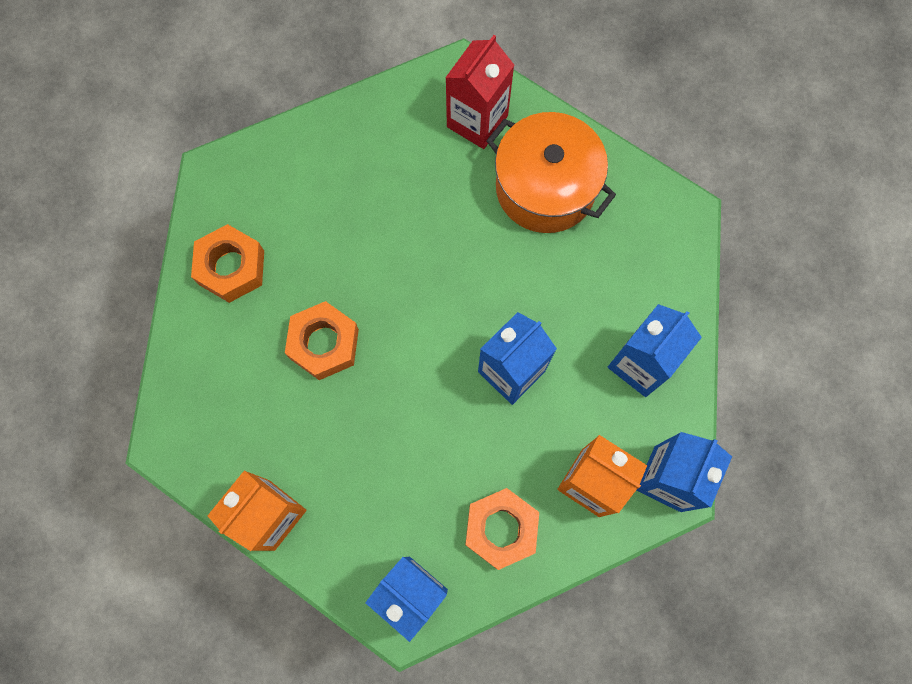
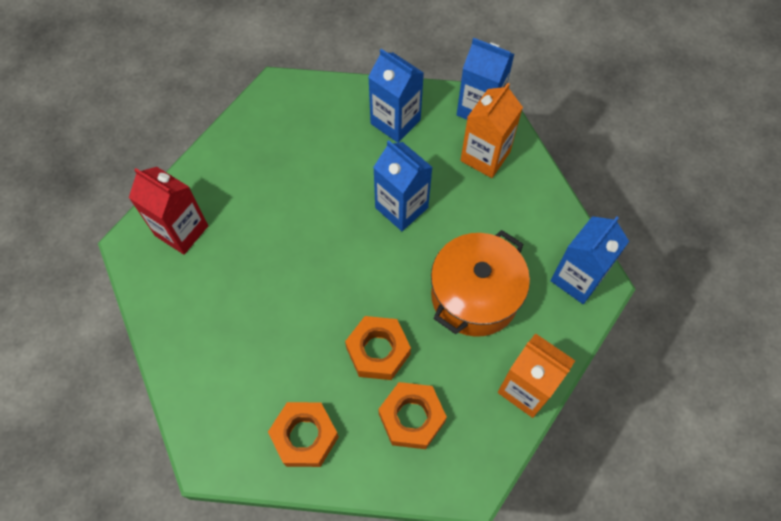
camera: 90 degrees left, 10 degrees down
(501, 529) = (523, 216): orange nut -> orange nut (411, 418)
(545, 188) = (247, 181): orange pot -> orange pot (475, 296)

